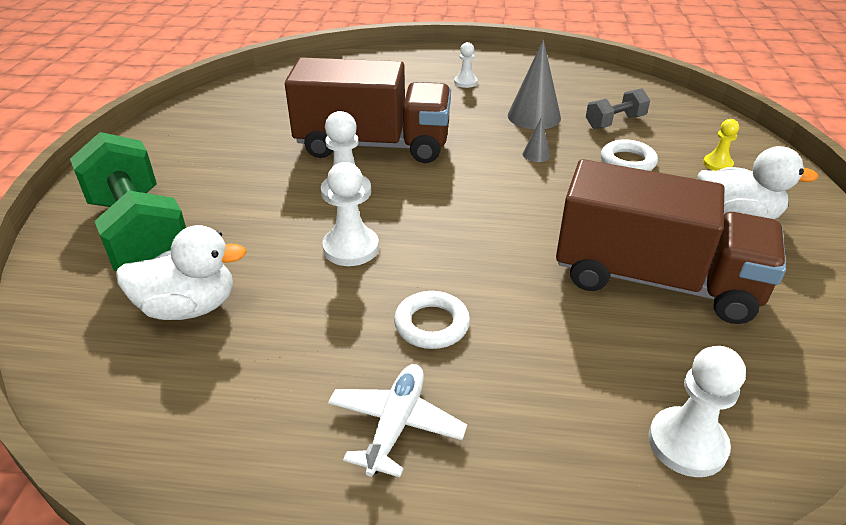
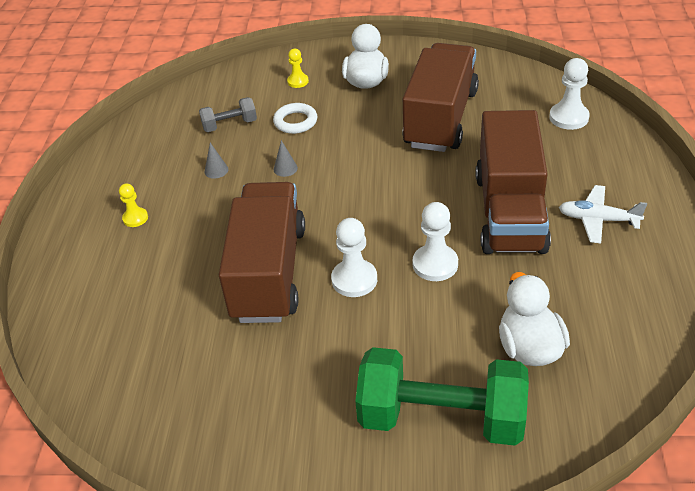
camera: 90 degrees left, 5 degrees up
(139, 233) = (441, 418): green dumbbell -> green dumbbell turned 45 degrees clockwise
(431, 324) = (509, 212): white ring -> brown truck
(465, 82) = (135, 218): white pawn -> yellow pawn
(534, 116) = (216, 170): grey cone -> grey cone, size x0.48
(615, 122) = (230, 125): grey dumbbell -> grey dumbbell turned 75 degrees counterclockwise

